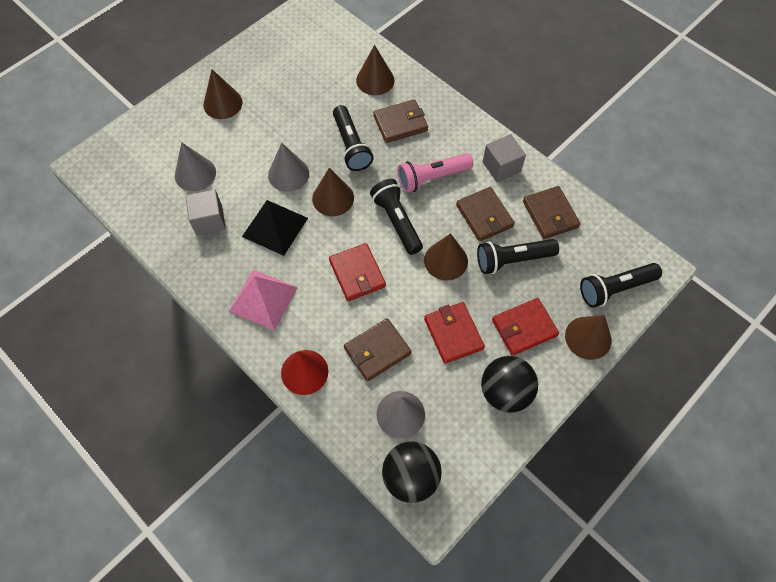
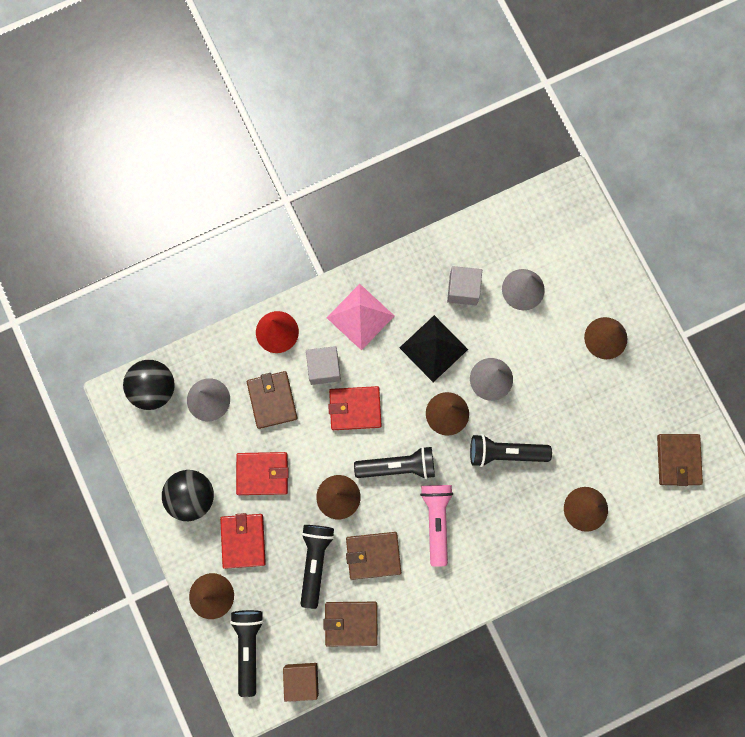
camera: 110 degrees right, 15 degrees up
(400, 123) = (517, 514): brown wallet -> brown wallet (678, 460)
(501, 167) = (425, 599): grey cube -> grey cube (324, 368)
(617, 236) = (302, 680): none -> brown cube

